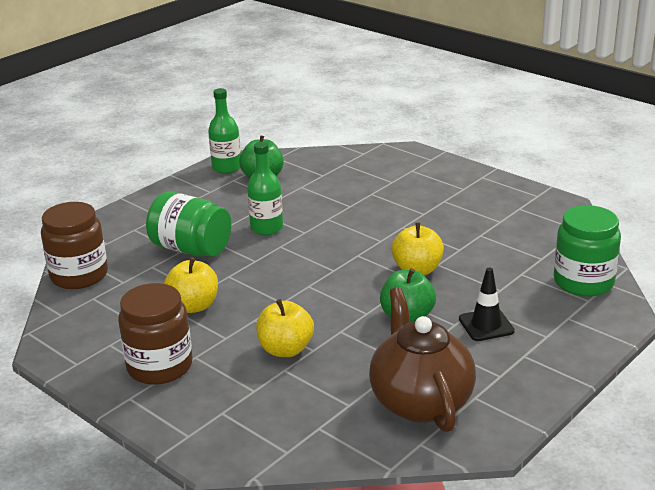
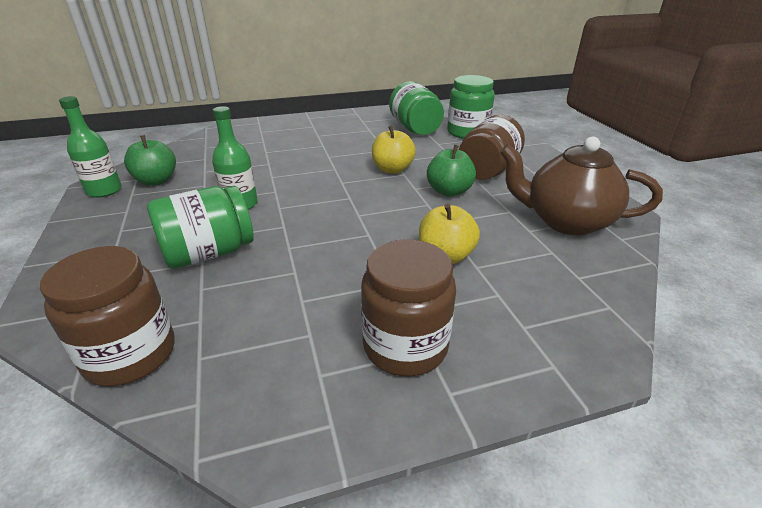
camera: 60 degrees left, 5 degrees up
(194, 306) = (315, 284): yellow apple -> none
(486, 325) = (487, 171): black traffic cone -> brown jar
(545, 245) = (415, 128): none -> green jar

